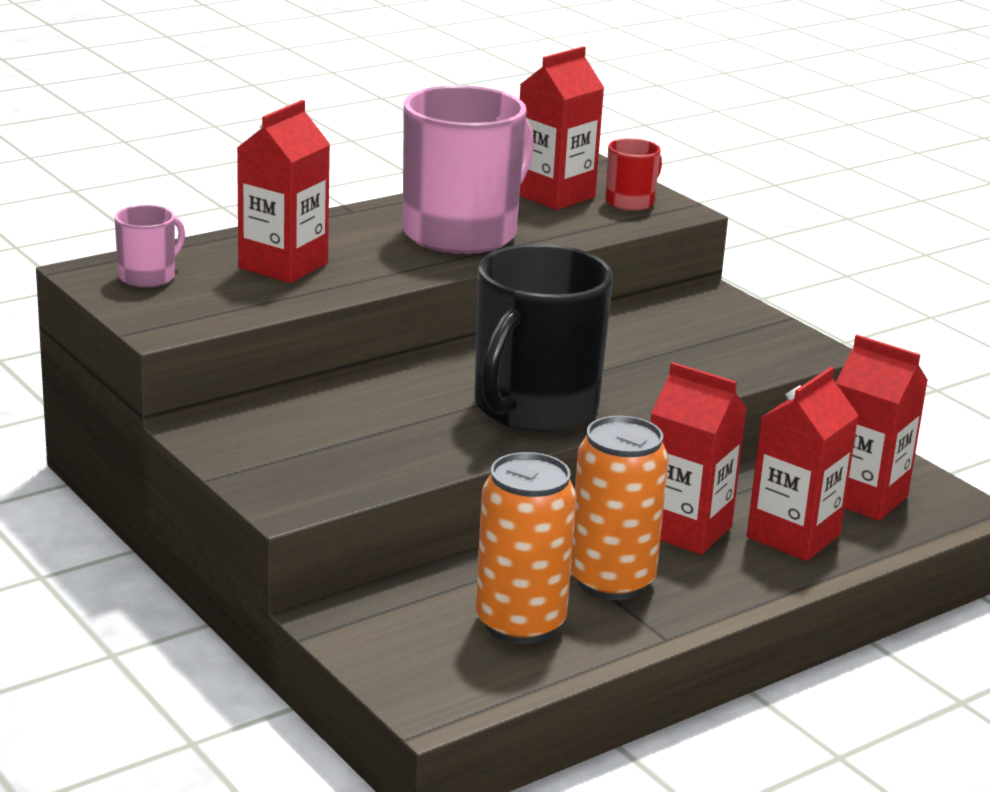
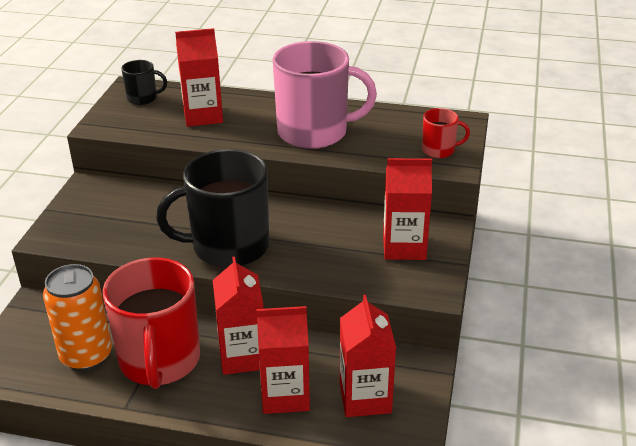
camera: 50 degrees right, 10 degrees up
(148, 277) = (143, 98): pink mug -> black mug
(554, 195) = (406, 129): red carton -> red carton (404, 247)
(611, 581) = (160, 361): orange can -> red mug

